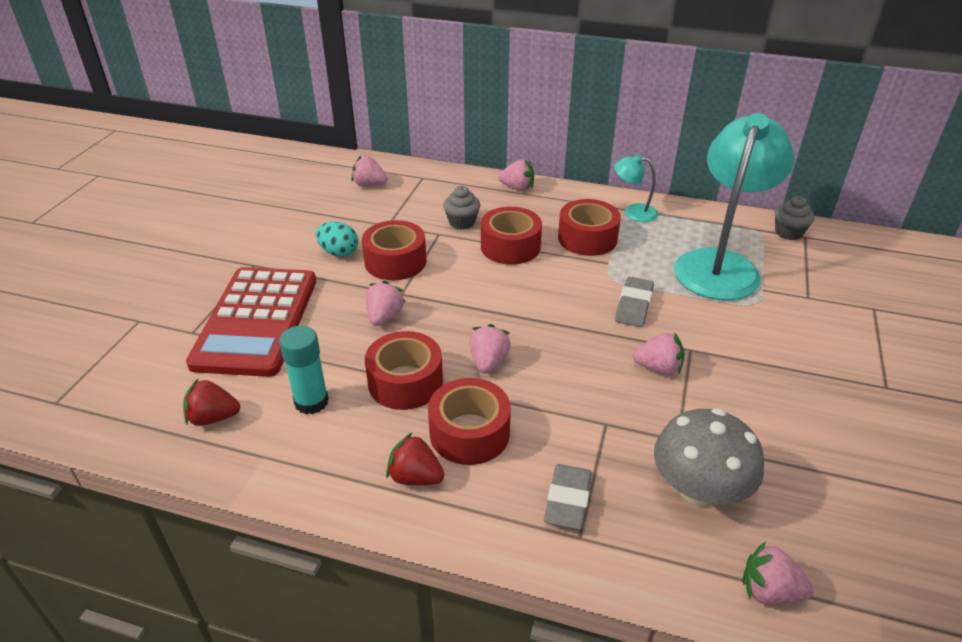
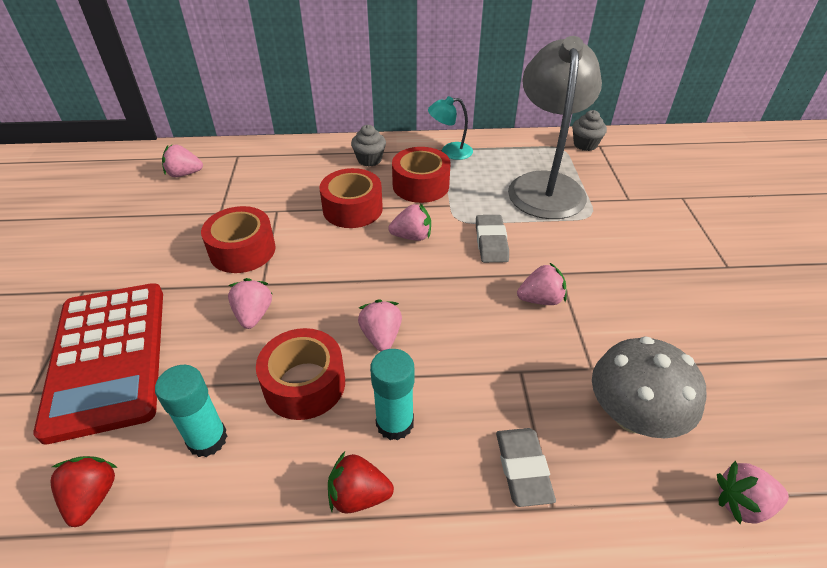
camera: 20 degrees left, 5 degrees up
(213, 418) = (92, 497): red strawberry -> red strawberry turned 105 degrees clockwise
(339, 252) = (177, 254): turquoise egg -> none
(462, 222) = (295, 194): grey cupcake -> grey cupcake (369, 159)
(469, 433) = (394, 423): red tape -> turquoise glue stick
(517, 188) = (335, 149): pink strawberry -> pink strawberry (412, 236)
(720, 264) = (545, 185): turquoise lamp -> grey lamp

